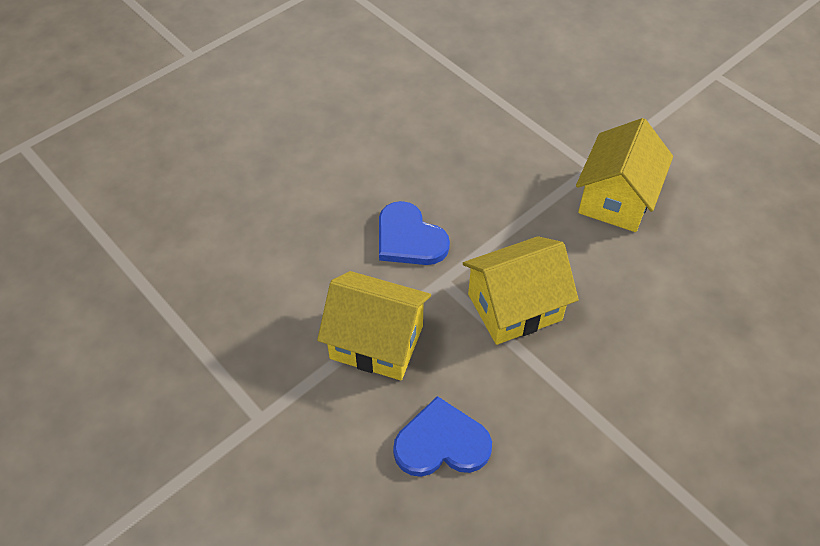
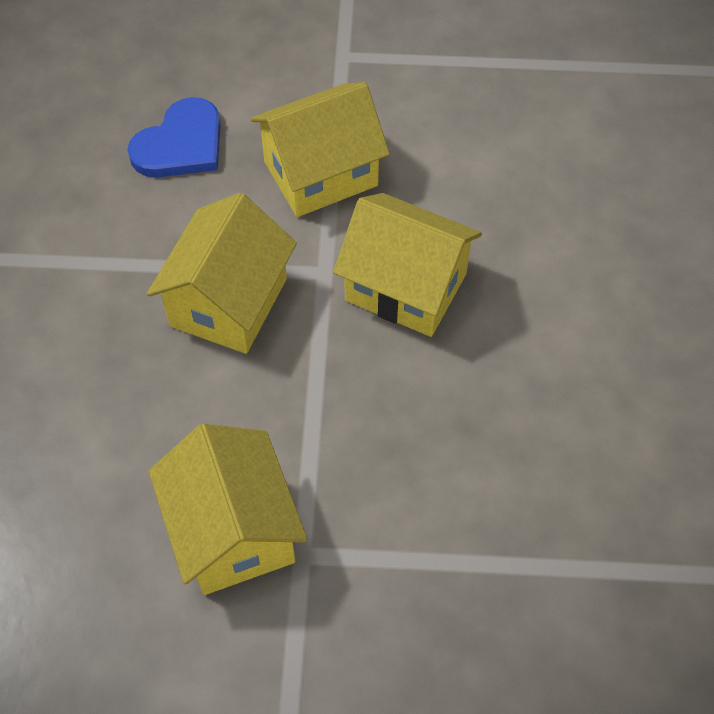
camera: 135 degrees right, 5 degrees up
(409, 238) = (405, 287): blue heart -> yellow house

